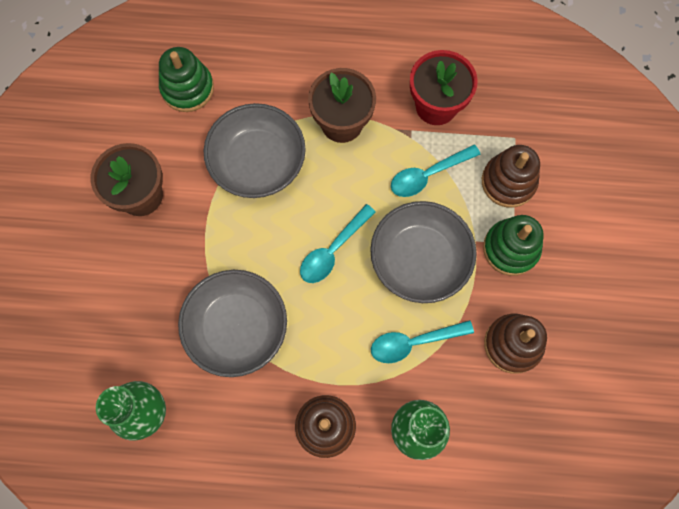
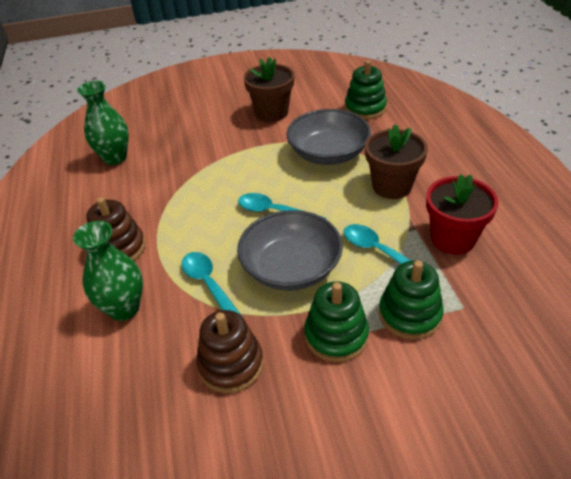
camera: 75 degrees right, 30 degrees down
(237, 328) = (189, 180): grey bowl -> none
(508, 182) = (409, 314): brown stacking toy -> green stacking toy

